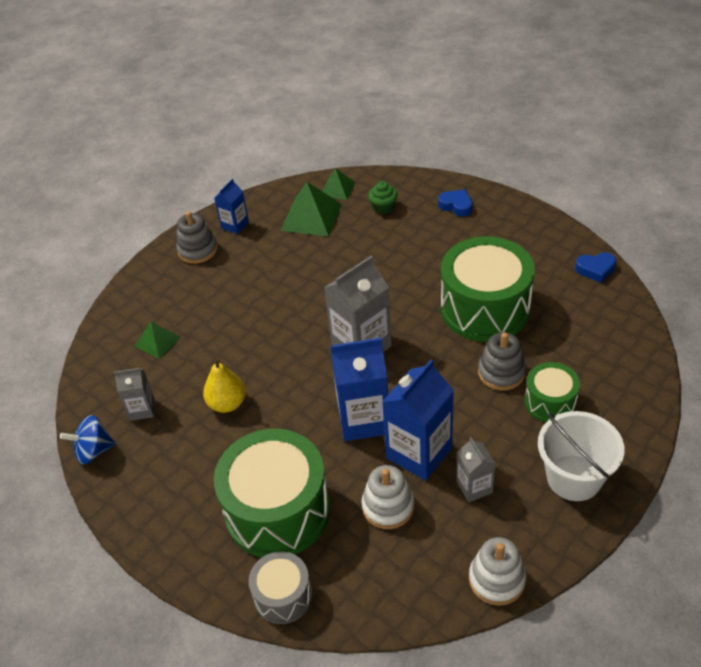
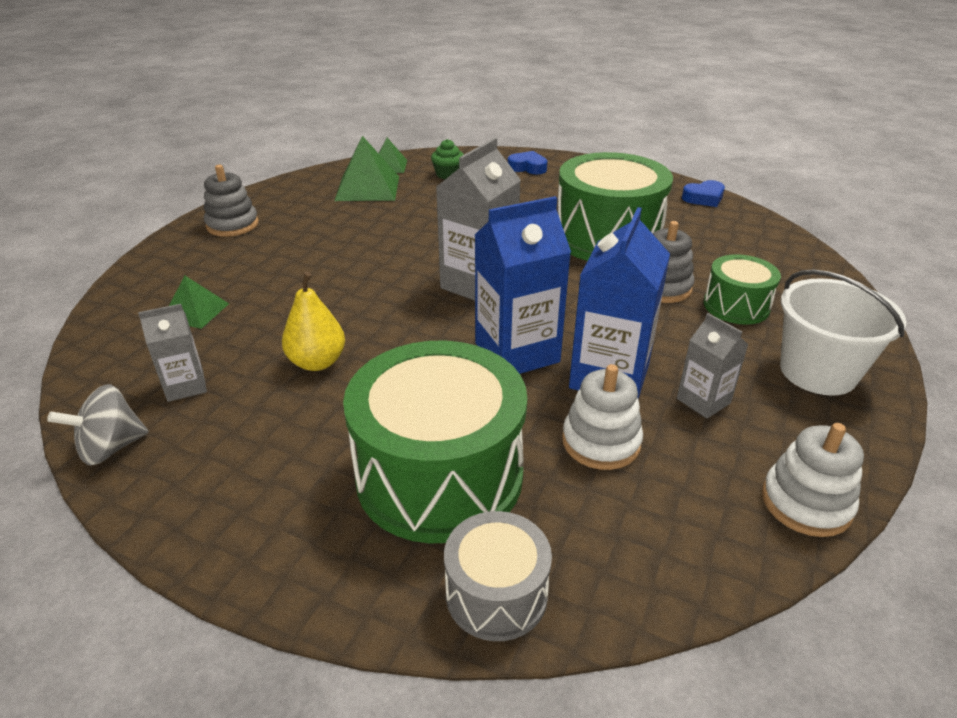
camera: 20 degrees left, 10 degrees down
(94, 451) = (111, 448): blue spinning top -> grey spinning top
(235, 225) = (275, 201): blue carton -> none

